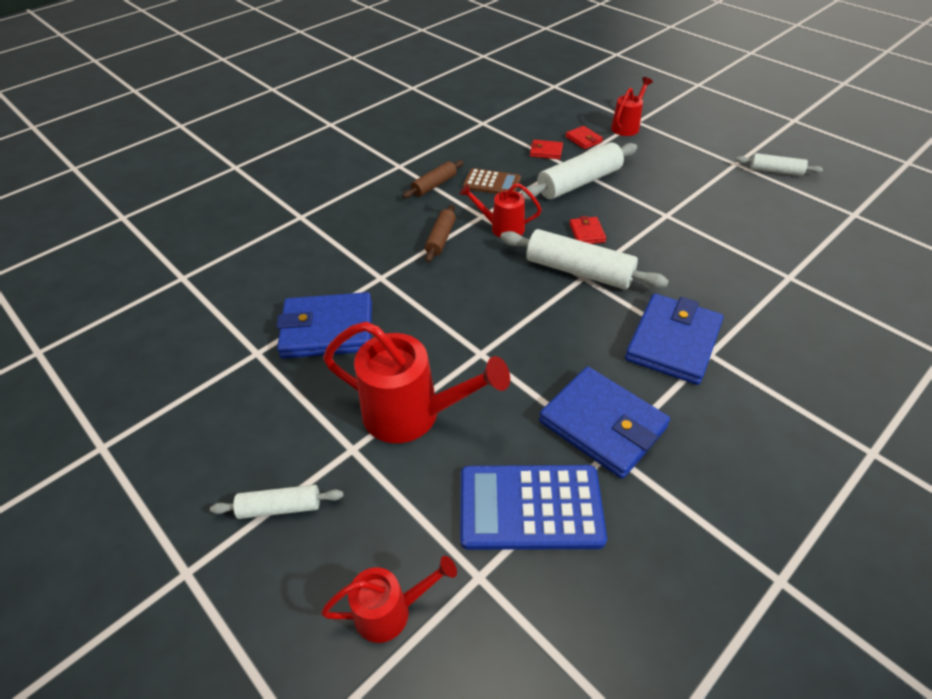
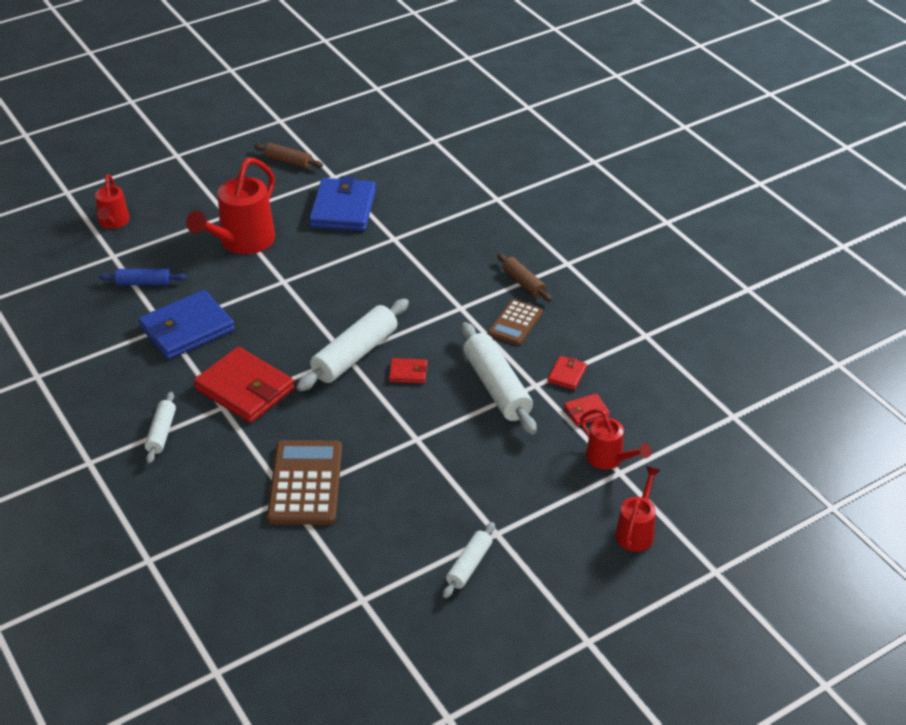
camera: 100 degrees right, 5 degrees down
(280, 507) = (199, 186): white rolling pin -> white rolling pin (161, 433)
(441, 239) = (434, 277): brown rolling pin -> brown rolling pin (289, 161)
(502, 227) = (437, 318): red watering can -> red watering can (636, 531)
(530, 507) = (143, 283): blue calculator -> blue rolling pin
(673, 342) = (245, 389): blue wallet -> red wallet
(765, 269) = (305, 483): none -> brown calculator

